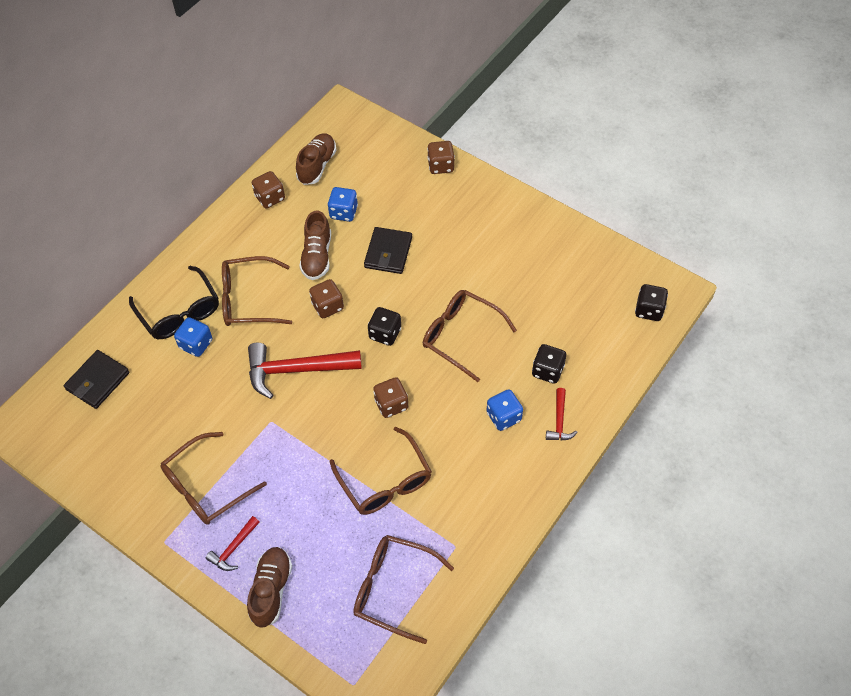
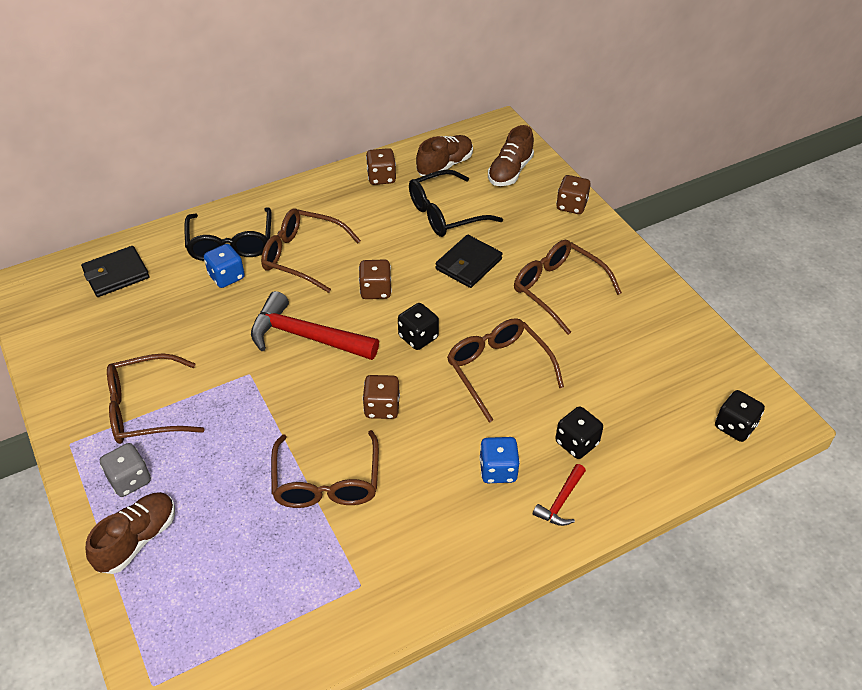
camera: 25 degrees right, 10 degrees down
(233, 548) = (130, 480): red hammer -> grey dice
(317, 256) = (394, 242): brown shoe -> brown shoe (510, 171)
(343, 212) = (445, 213): blue dice -> black glasses
(393, 589) = (263, 600): brown glasses -> brown glasses (558, 289)

